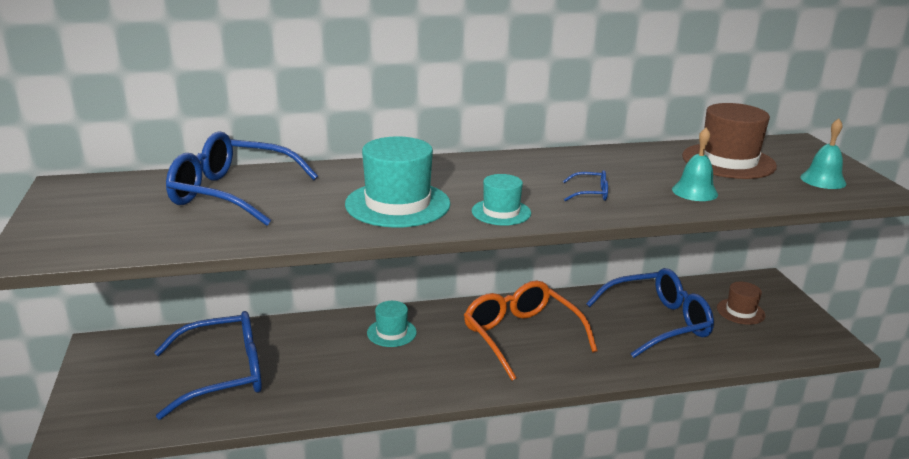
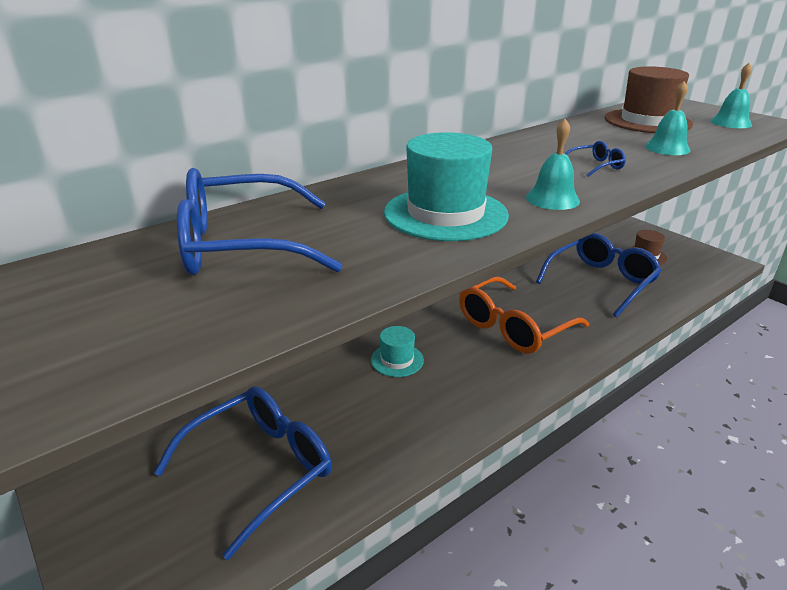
camera: 25 degrees left, 5 degrees up
(501, 212) = (552, 199): turquoise hat -> turquoise bell
(522, 337) = (514, 327): orange glasses -> orange glasses turned 75 degrees counterclockwise

